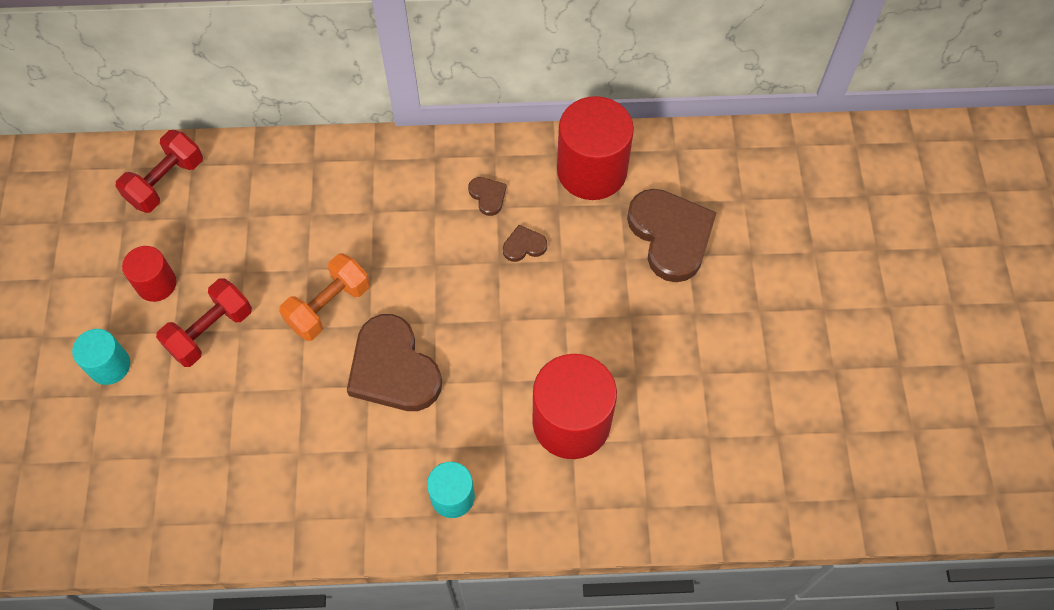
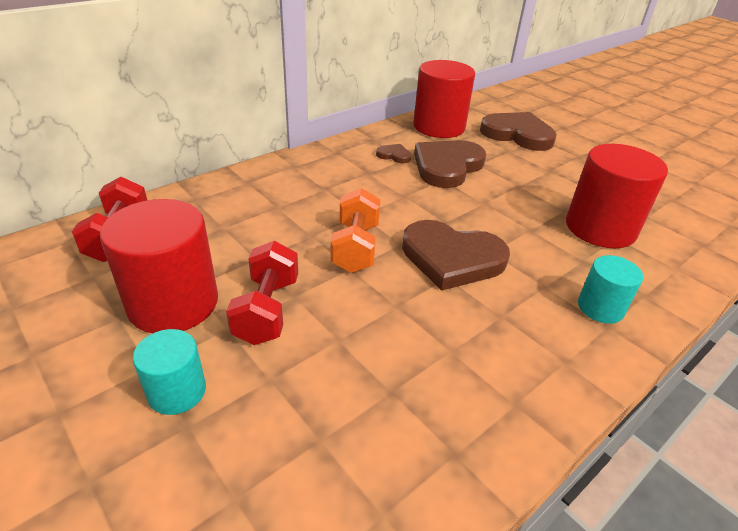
camera: 40 degrees left, 25 degrees down
(156, 284) = (173, 303): red cylinder -> red cylinder, size x1.84
(524, 245) = (447, 166): brown heart -> brown heart, size x2.26

